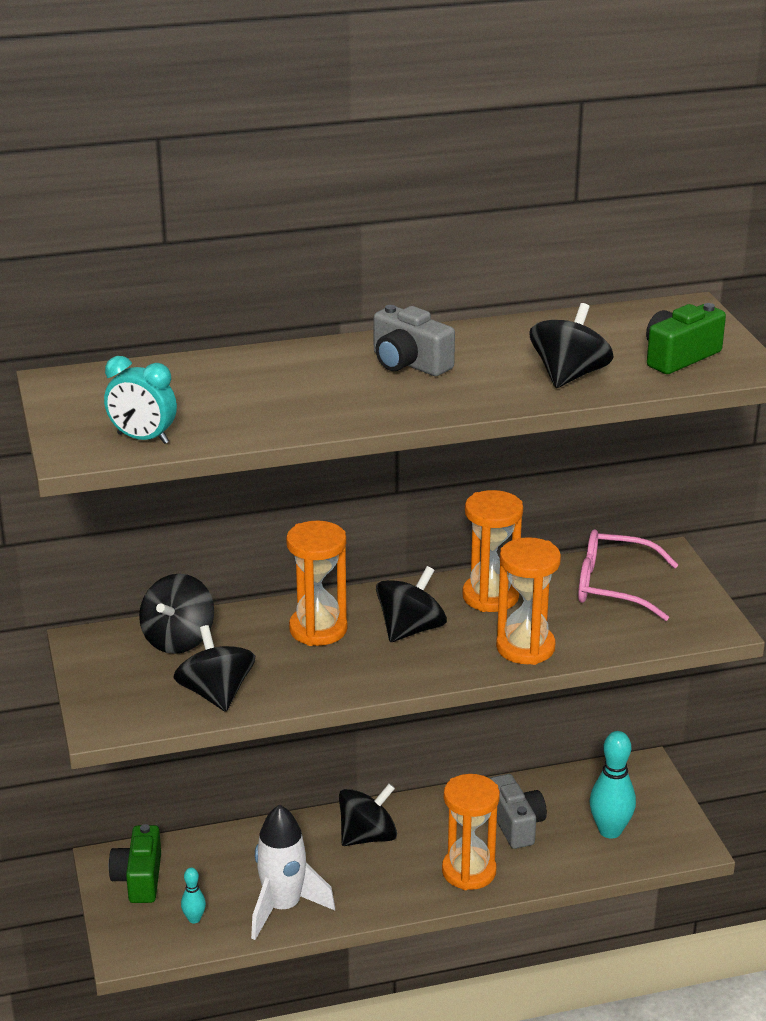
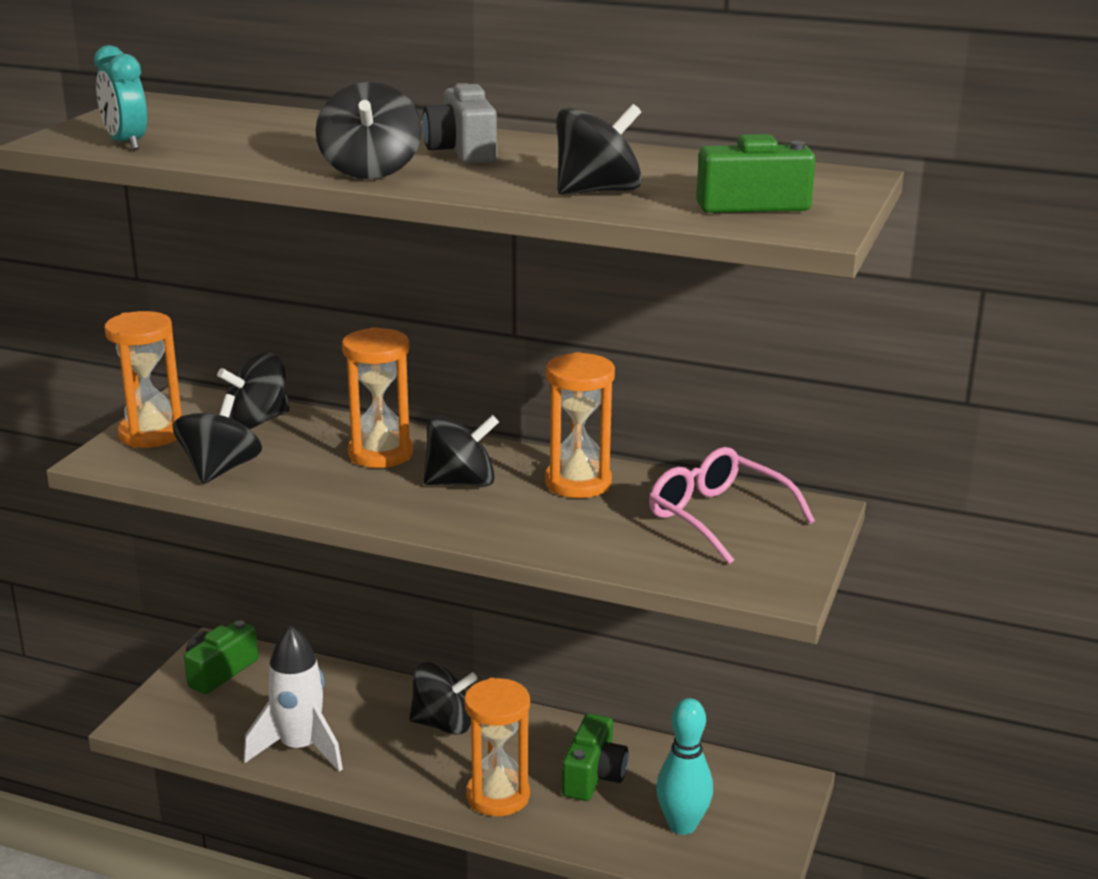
camera: 35 degrees right, 5 degrees down
(194, 919) = (219, 723): turquoise bowling pin -> none
(385, 406) = (370, 171): none -> black spinning top
(516, 824) = (593, 776): grey camera -> green camera
(525, 647) = (546, 535): orange hourglass -> orange hourglass (151, 434)

